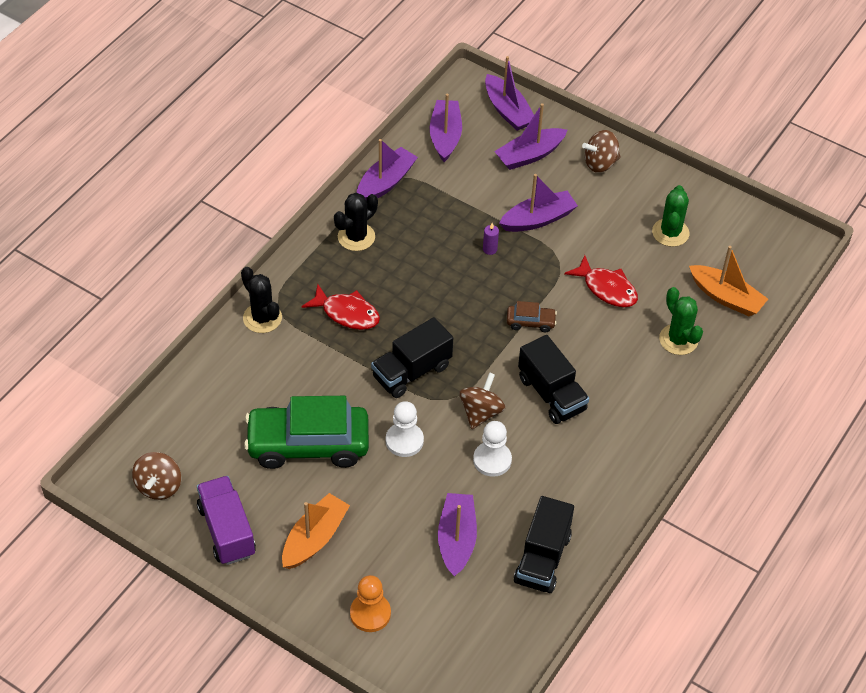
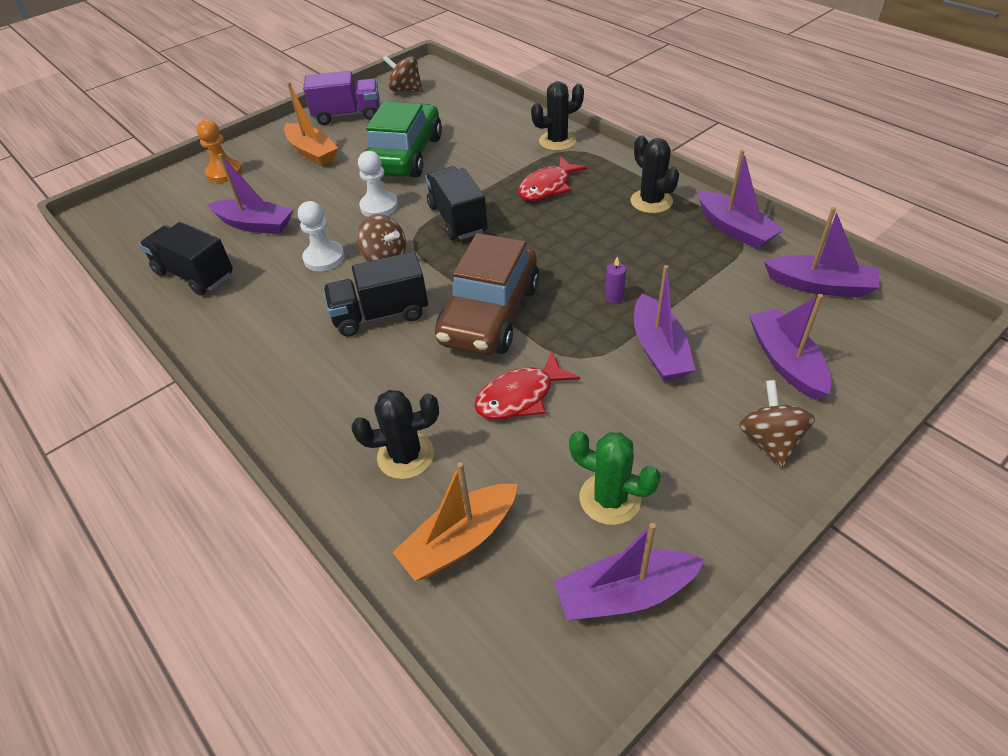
camera: 110 degrees right, 5 degrees down
(507, 110) = (881, 353): purple boat -> purple boat (625, 594)
(530, 322) = (489, 314): brown car -> brown car, size x2.34
(678, 340) = (405, 456): green cactus -> black cactus

